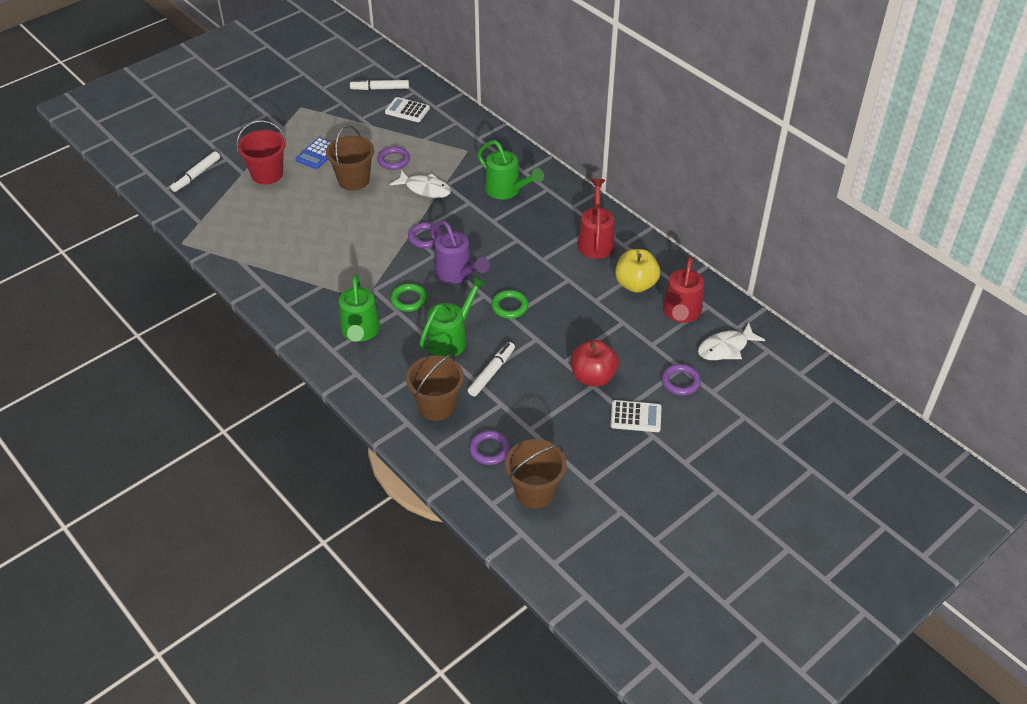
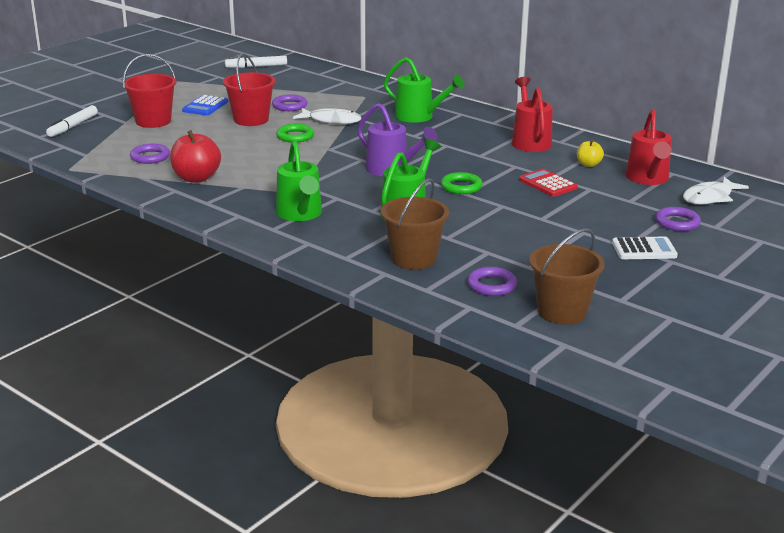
camera: 10 degrees left, 20 degrees down
(353, 180) = (251, 119): brown bucket -> red bucket
(407, 110) = (291, 77): white calculator -> none
(409, 300) = (346, 190): green ring -> green ring (295, 136)
(425, 237) = (346, 150): purple ring -> purple ring (150, 157)
(491, 372) = (465, 231): white marker -> none
(587, 310) = (547, 184): none -> red calculator
(593, 377) = (580, 226): red apple -> red apple (196, 178)
(635, 284) = (588, 164): yellow apple -> yellow apple, size x0.55

